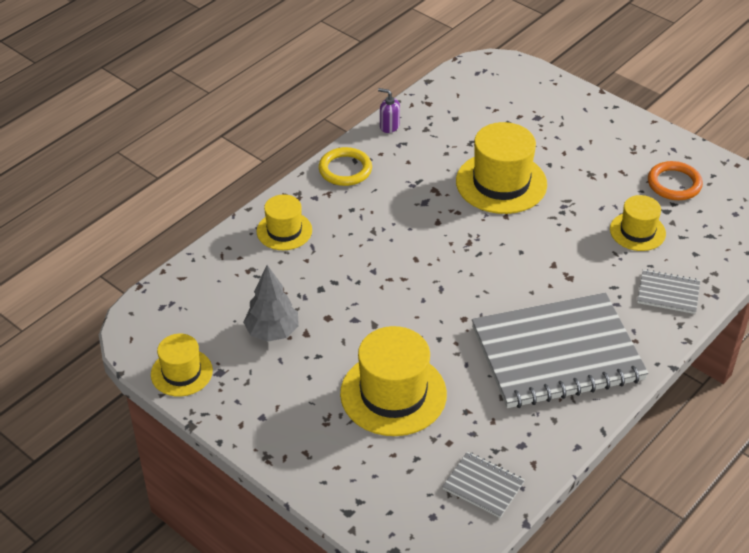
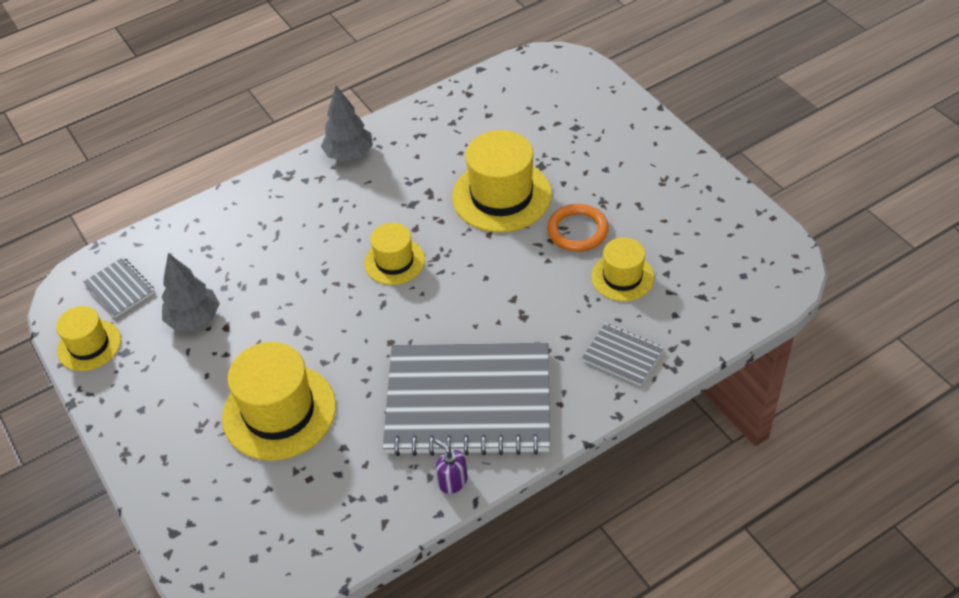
camera: 20 degrees right, 5 degrees up
(284, 231) = (258, 211): yellow hat -> yellow hat (394, 261)
(345, 169) = (349, 154): yellow ring -> grey tree
(389, 126) = (416, 113): purple soap dispenser -> purple soap dispenser (452, 481)
(483, 486) = (320, 536): grey notebook -> grey notebook (120, 288)
(674, 184) = (690, 228): orange ring -> orange ring (577, 231)

